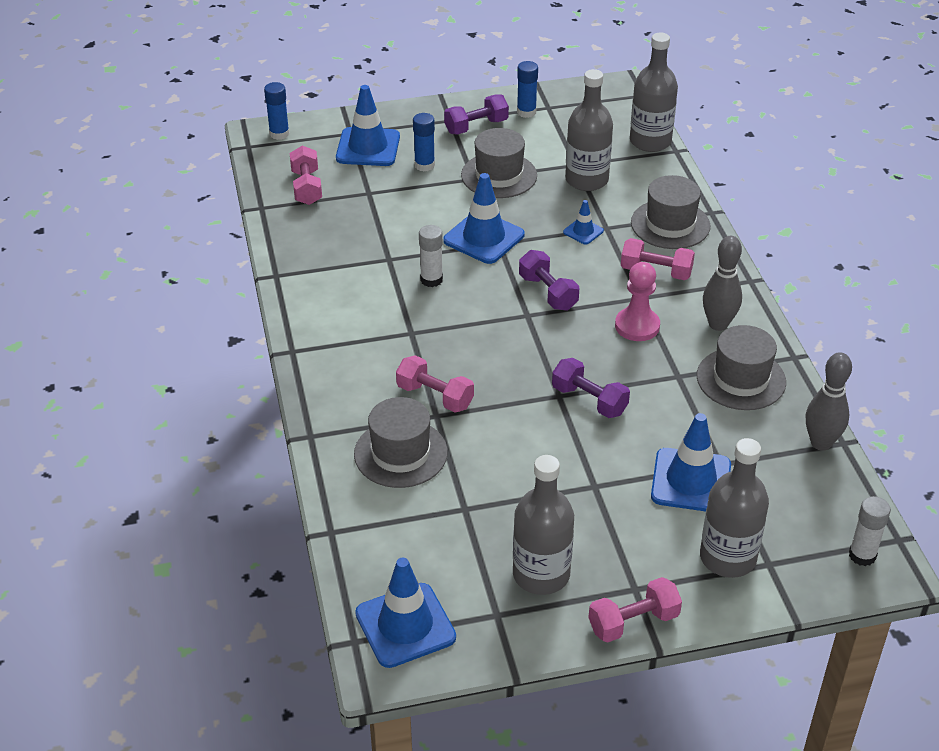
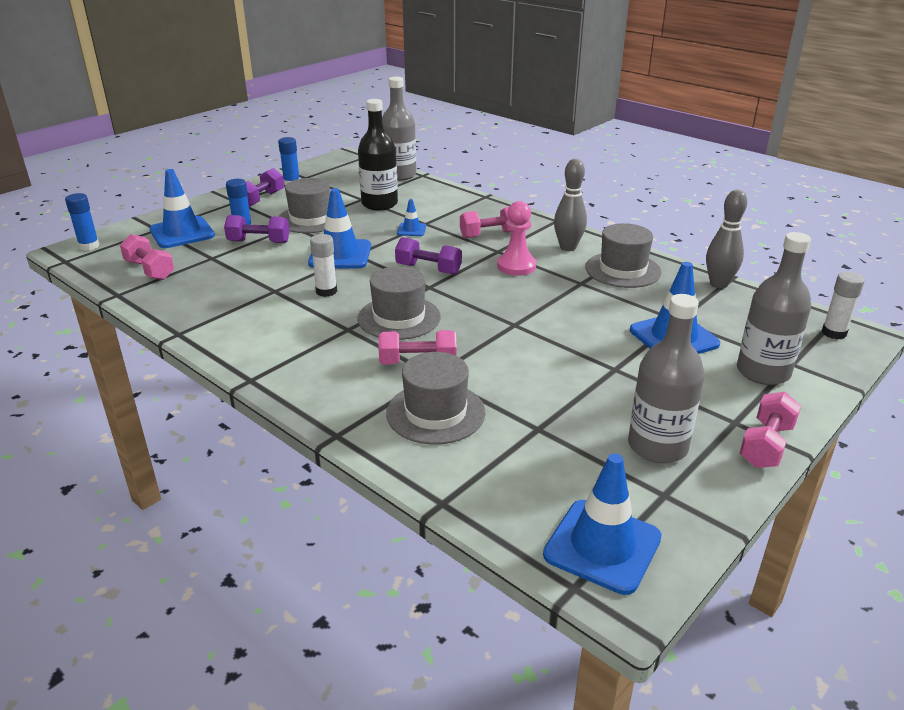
camera: 35 degrees left, 10 degrees down
(586, 180) = (379, 204): grey bottle -> black bottle
(589, 400) = (540, 319): purple dumbbell -> purple dumbbell (259, 242)
(670, 224) = (467, 209): grey hat -> grey hat (399, 318)

